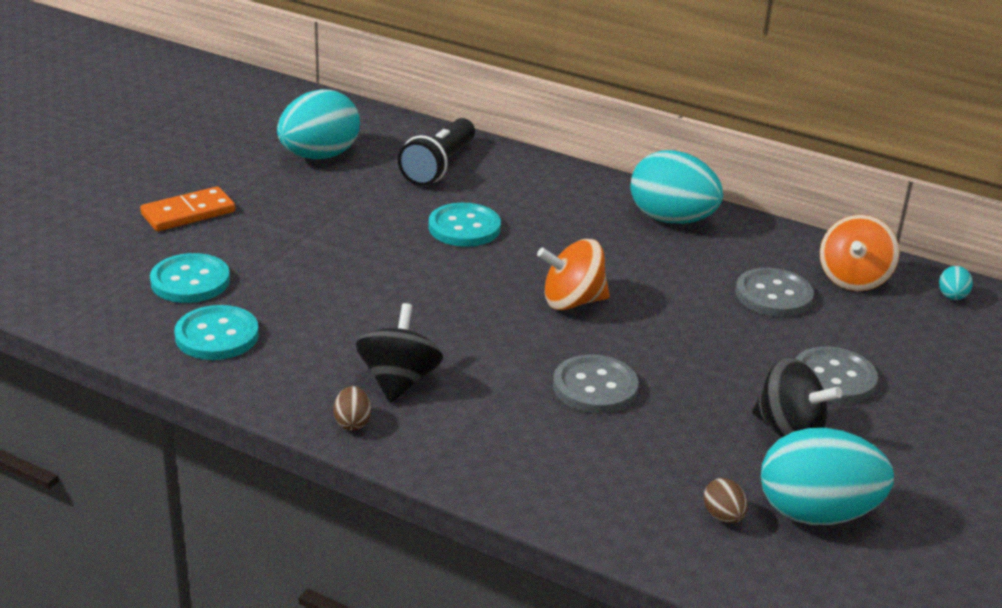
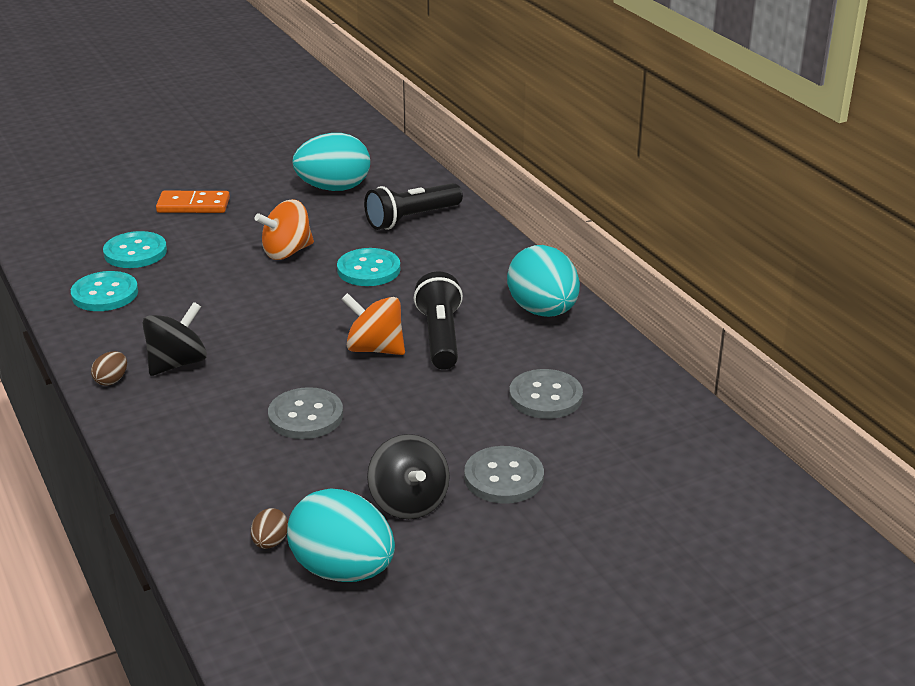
camera: 35 degrees right, 0 degrees up
(615, 271) = (440, 337): none -> black flashlight
(853, 279) = (637, 407): orange spinning top -> orange spinning top (287, 252)
(952, 297) = (710, 451): turquoise egg -> none

